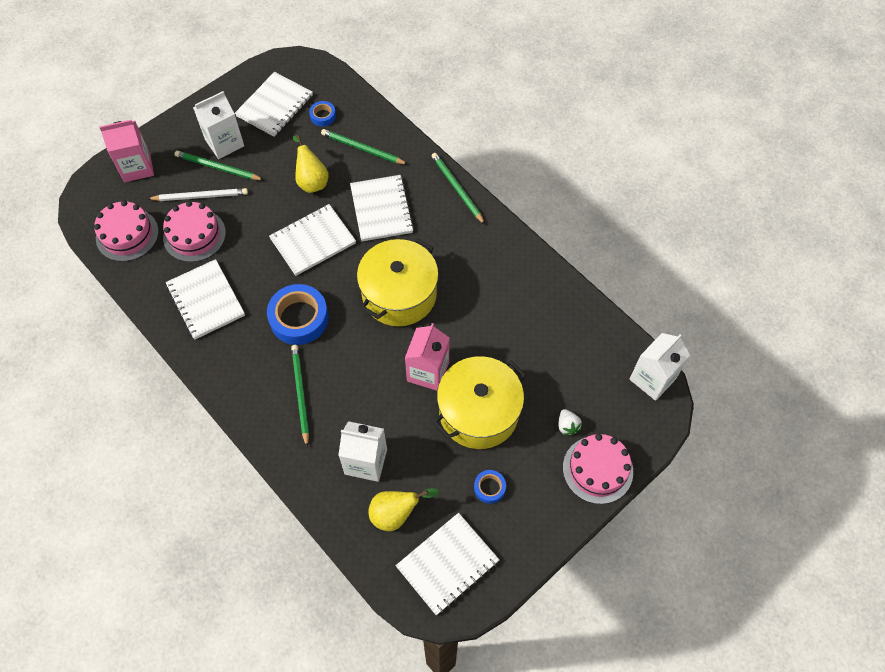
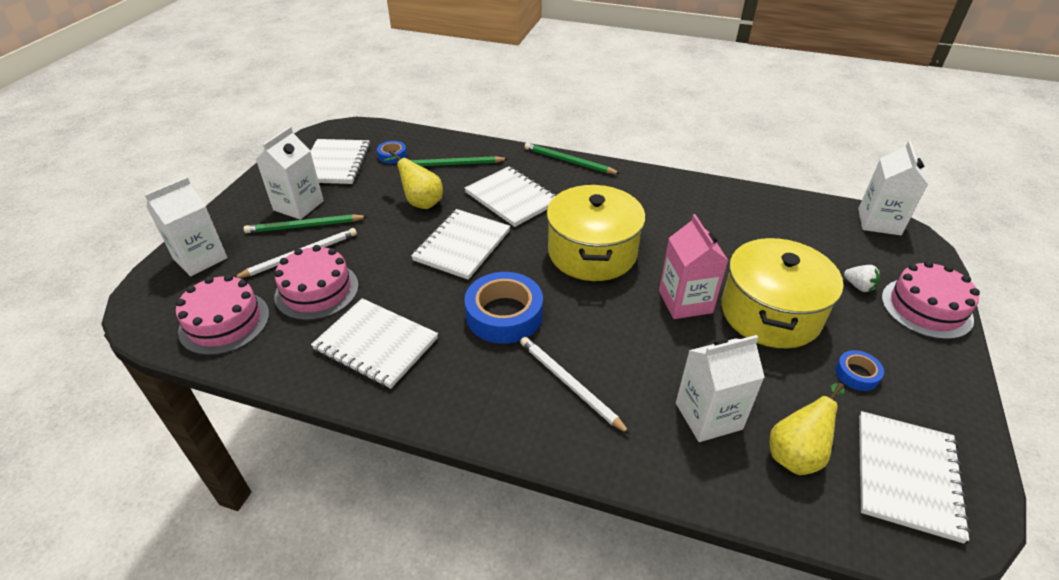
camera: 30 degrees left, 20 degrees down
(137, 167) = (200, 258): pink carton -> white carton
(300, 394) = (569, 384): green pencil -> white pencil

